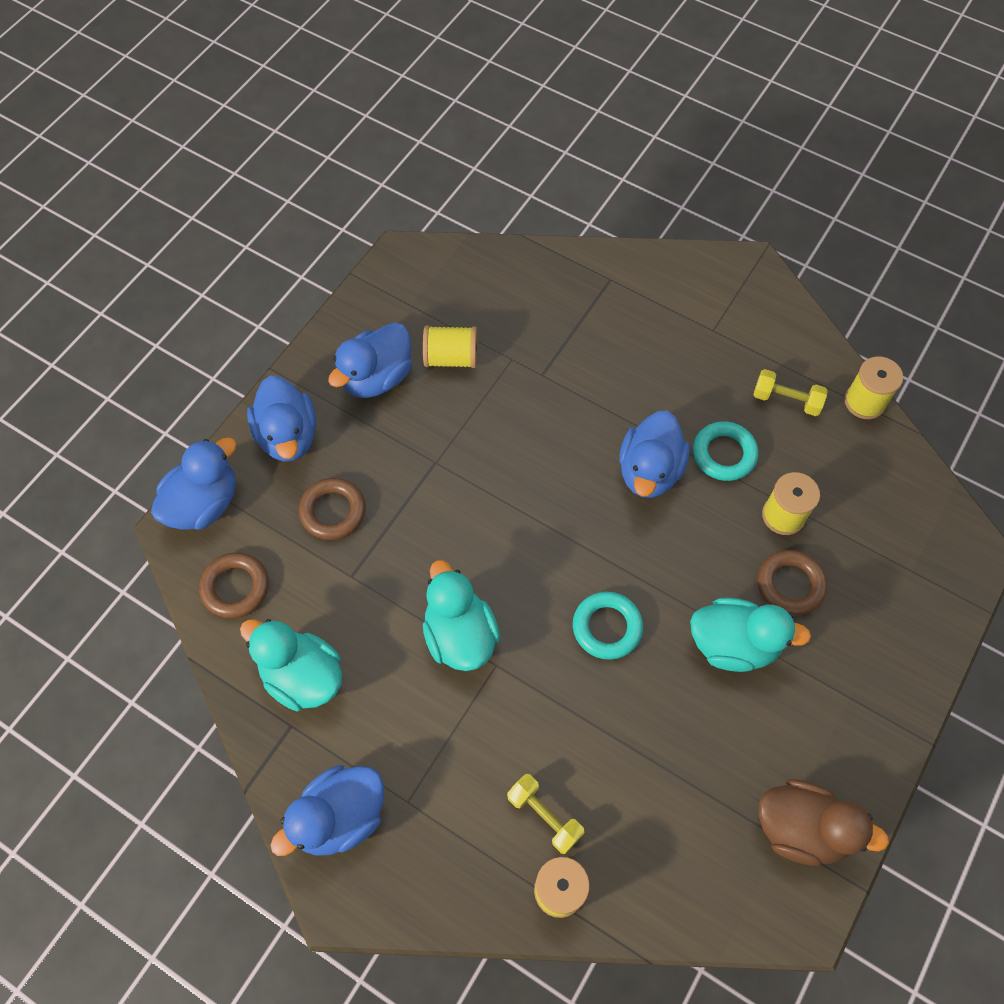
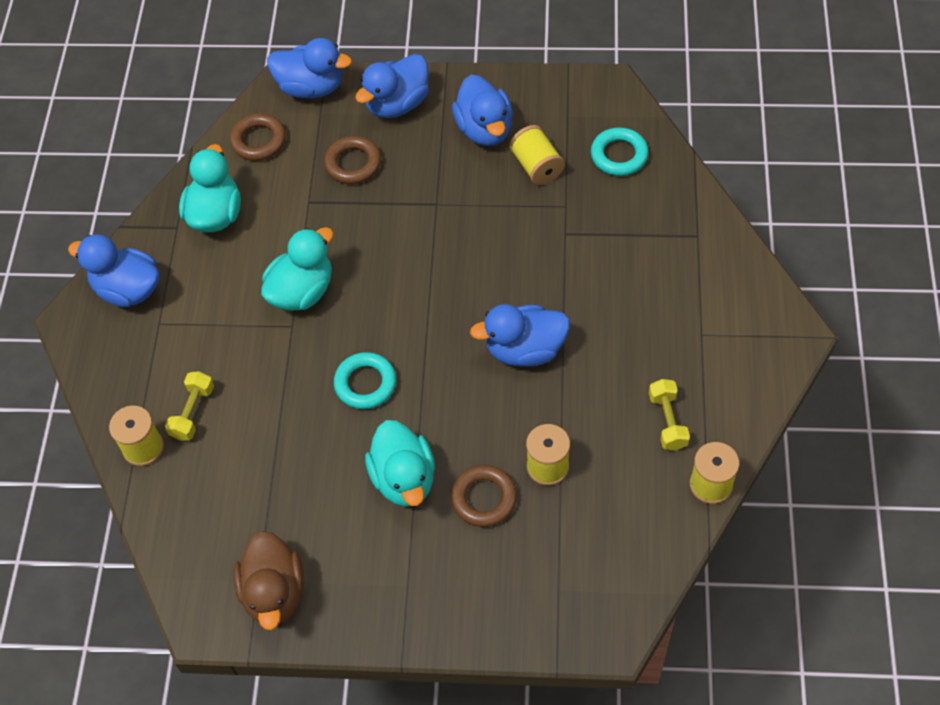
camera: 65 degrees right, 5 degrees down
(376, 377) = (484, 129): blue duck -> blue duck turned 120 degrees counterclockwise
(724, 454) = (578, 396): turquoise ring -> turquoise ring (619, 155)

